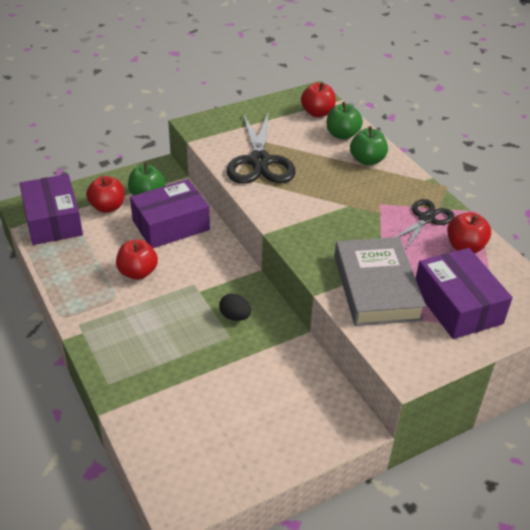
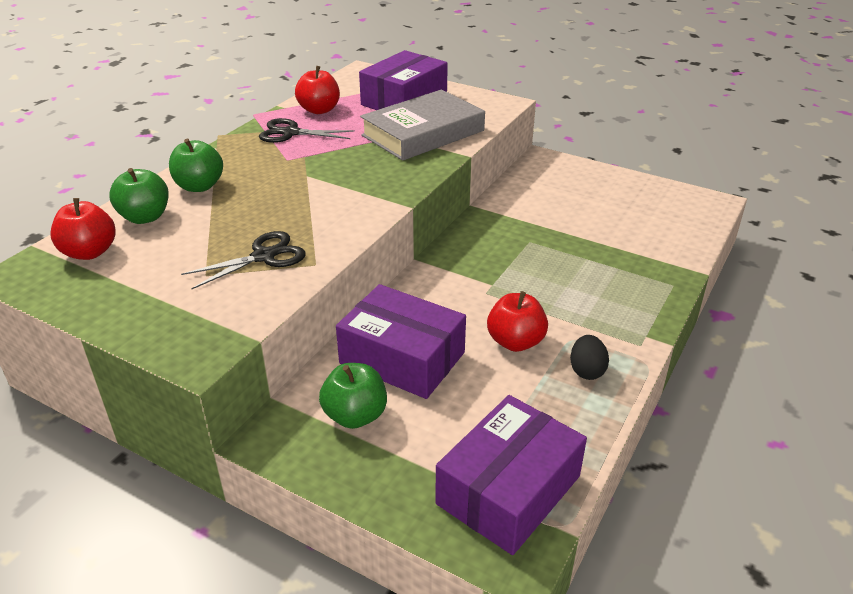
camera: 120 degrees left, 5 degrees down
(107, 207) = (420, 444): red apple -> none
(235, 316) = (500, 248): black egg -> black egg (587, 371)
(260, 161) = (264, 256): black scissors -> black scissors, size x0.59

